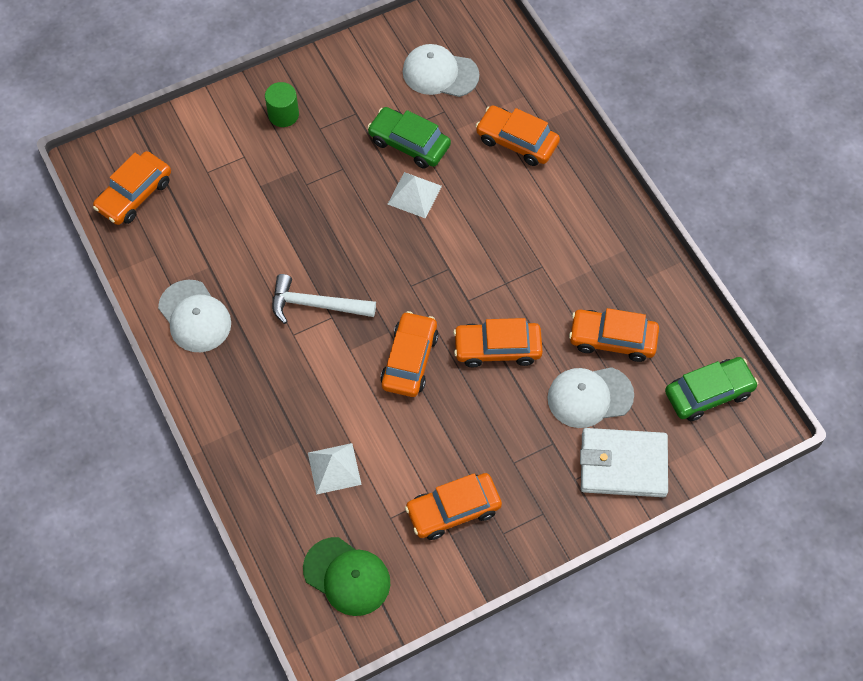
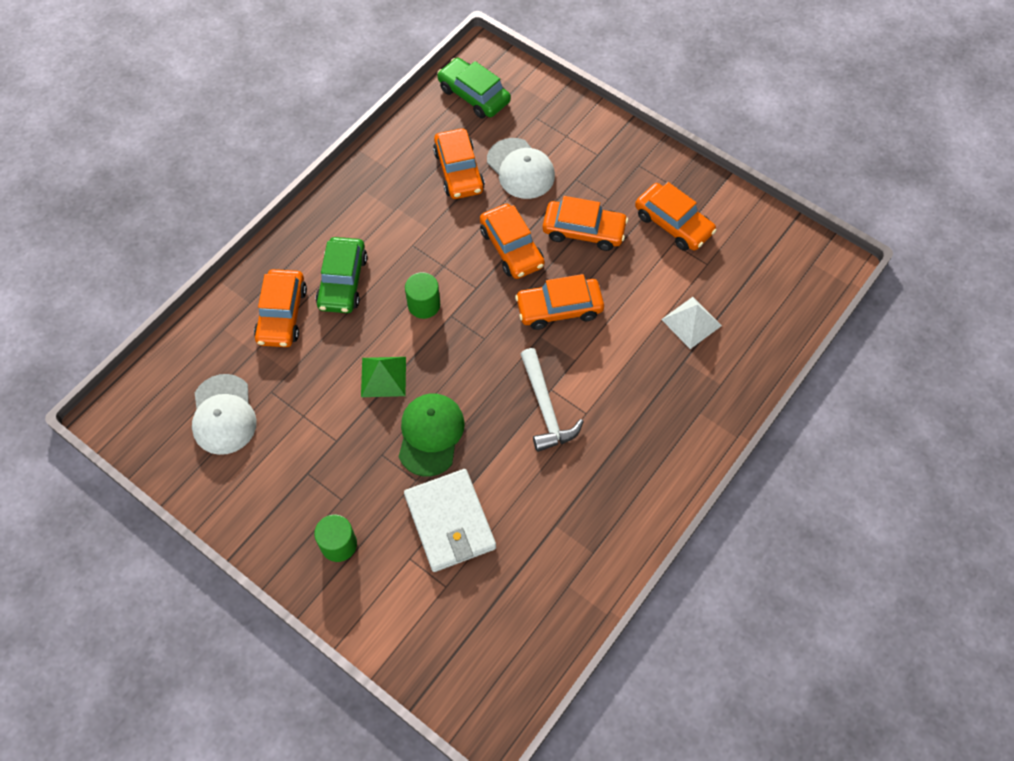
camera: 115 degrees left, 0 degrees up
(134, 195) = (509, 648): orange car -> orange car (584, 231)
(194, 316) = (615, 510): white cap -> none
(347, 576) = (773, 273): green cap -> green cap (430, 434)
(409, 143) = (324, 406): green car -> green car (343, 281)
(414, 195) = (383, 376): white pyramid -> green pyramid
(471, 251) = (424, 305): none -> green cylinder
(623, 465) = (567, 128): white wallet -> white wallet (450, 522)

